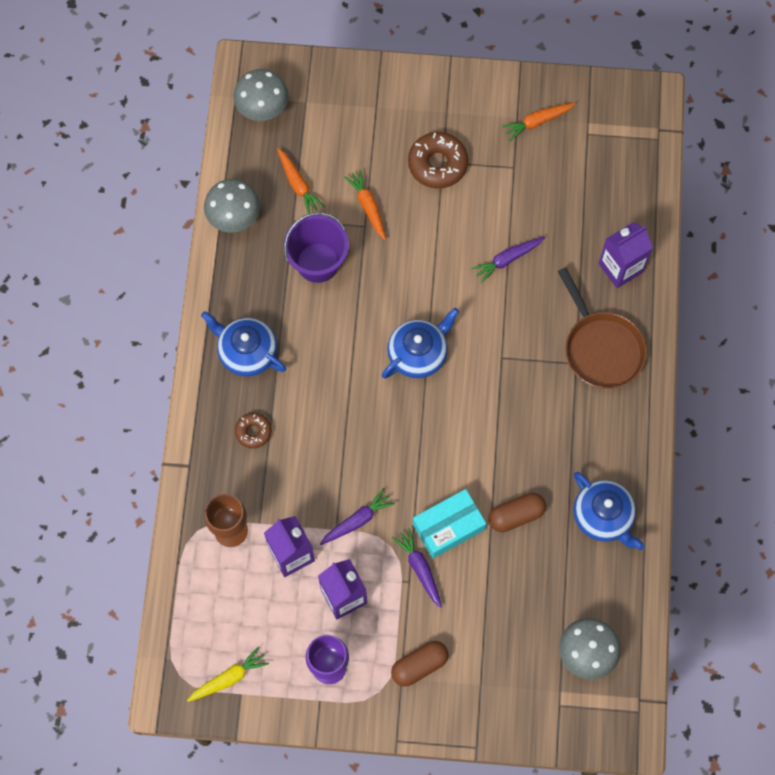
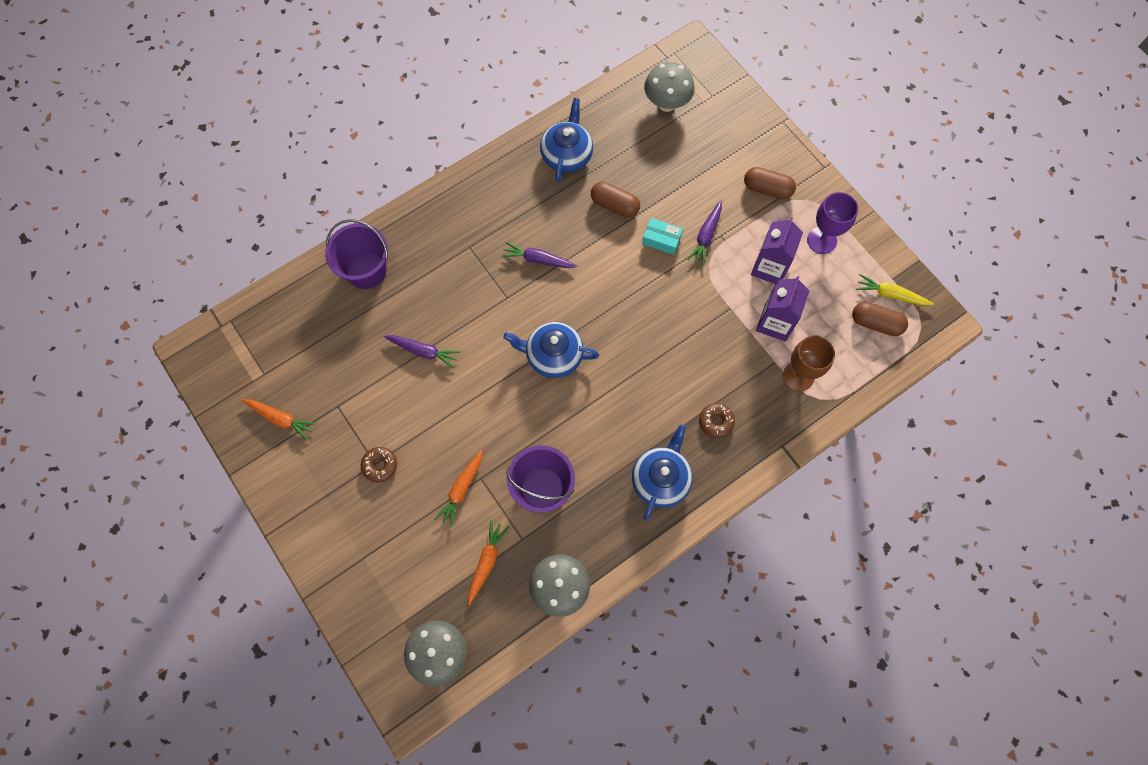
camera: 130 degrees left, 0 degrees up
(216, 639) = (875, 323): none -> brown capsule
(247, 352) = (661, 479): blue teapot -> blue teapot turned 150 degrees counterclockwise
(357, 520) = (711, 299): purple carrot -> purple carrot (538, 260)
(437, 164) = (380, 465): brown donut -> brown donut, size x0.58
(448, 527) = (661, 240): turquoise box -> turquoise box, size x0.64
(601, 348) = (443, 239): brown pan -> none
(620, 268) = (366, 270): purple carton -> purple bucket

